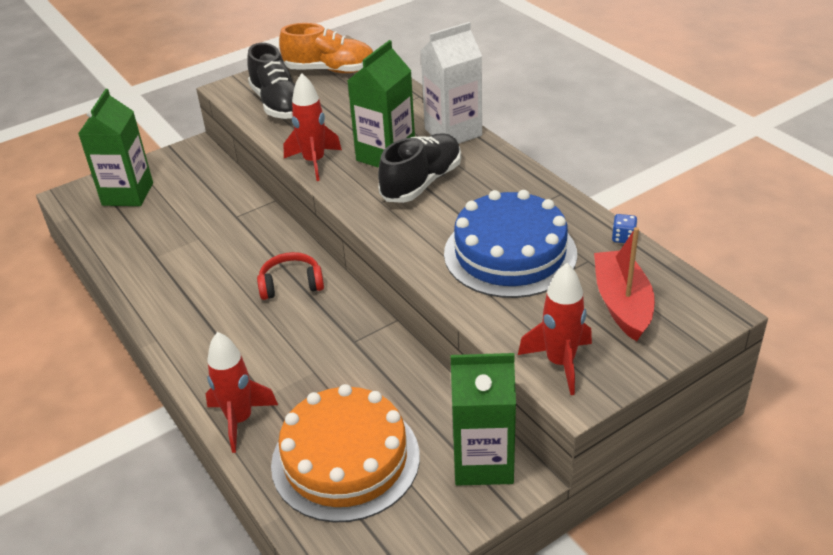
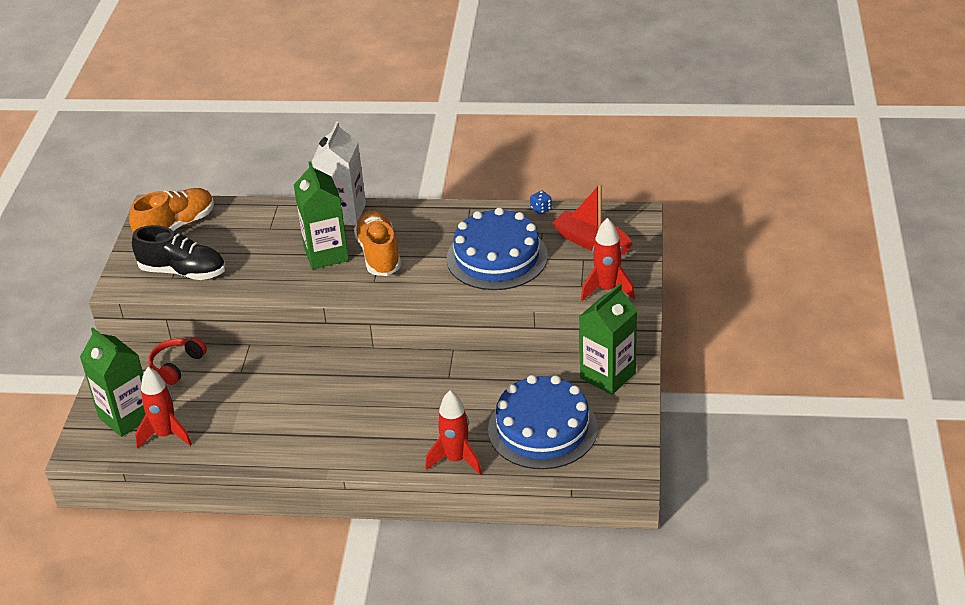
camera: 50 degrees left, 0 degrees up
(291, 284) = (356, 379): red headphones -> red headphones (177, 365)
(314, 162) = (286, 288): red rocket -> red rocket (166, 435)
(345, 459) = (542, 429): orange cake -> blue cake
(421, 182) = (379, 254): black shoe -> orange shoe

